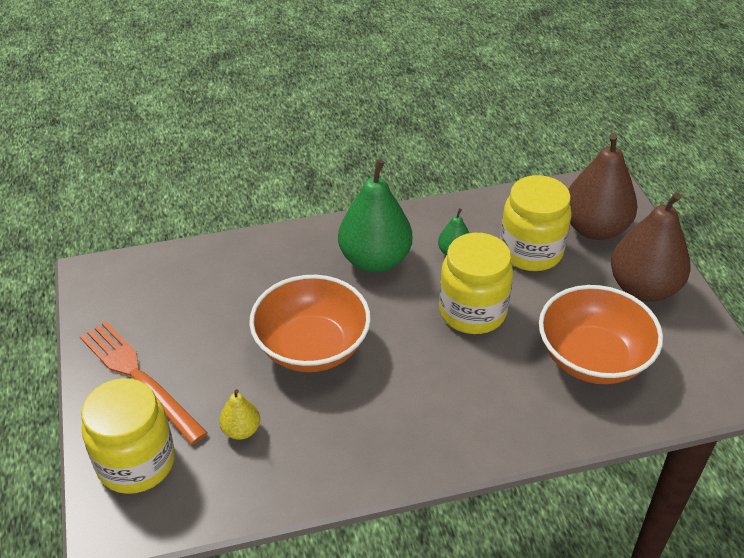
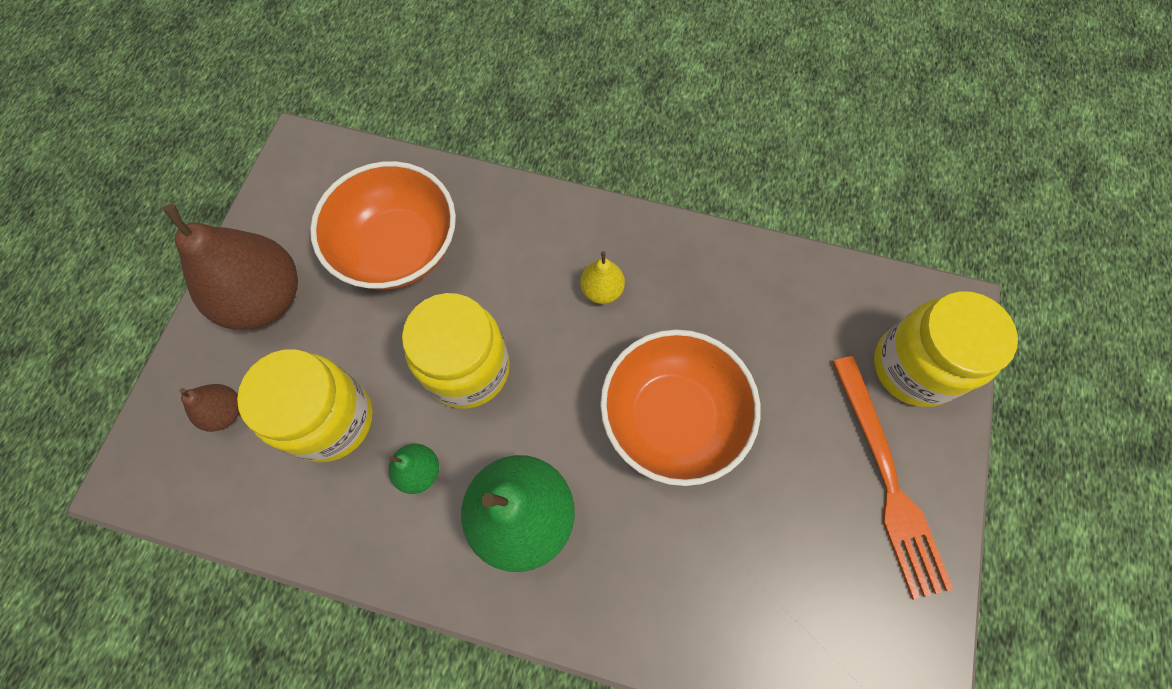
camera: 150 degrees left, 25 degrees up
(241, 430) = (794, 350): yellow pear -> yellow pear (602, 290)
(594, 228) = (225, 412): brown pear -> brown pear, size x0.47

